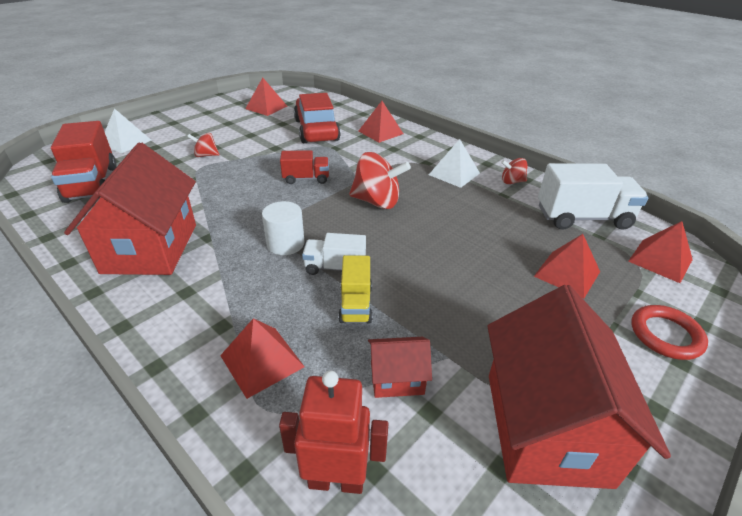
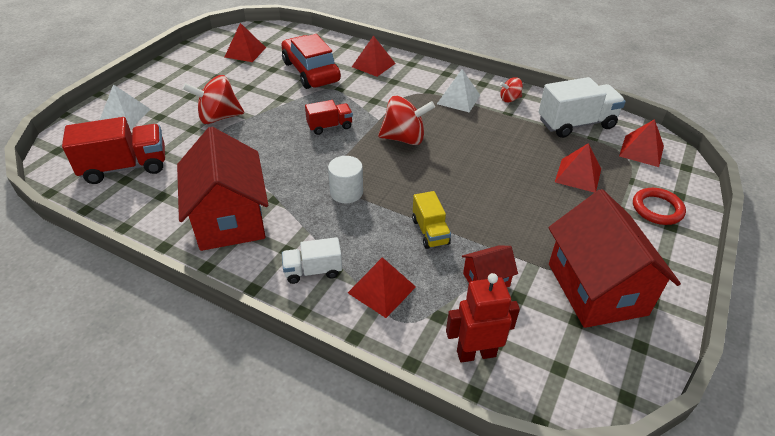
camera: 15 degrees left, 5 degrees up
(92, 184) = (125, 167): red truck -> red truck turned 75 degrees counterclockwise
(206, 155) = (219, 117): red spinning top -> red spinning top, size x1.86
(335, 267) = (399, 205): white truck -> white truck (313, 271)

